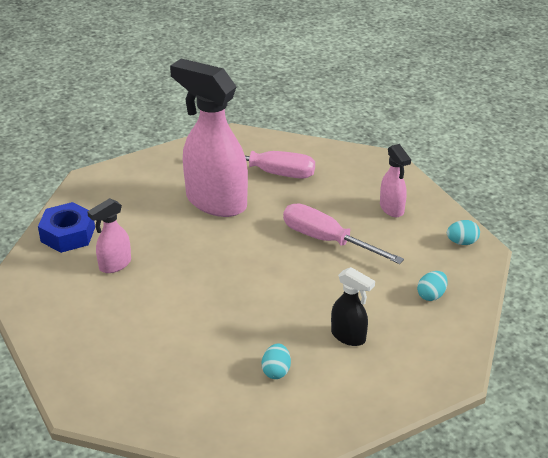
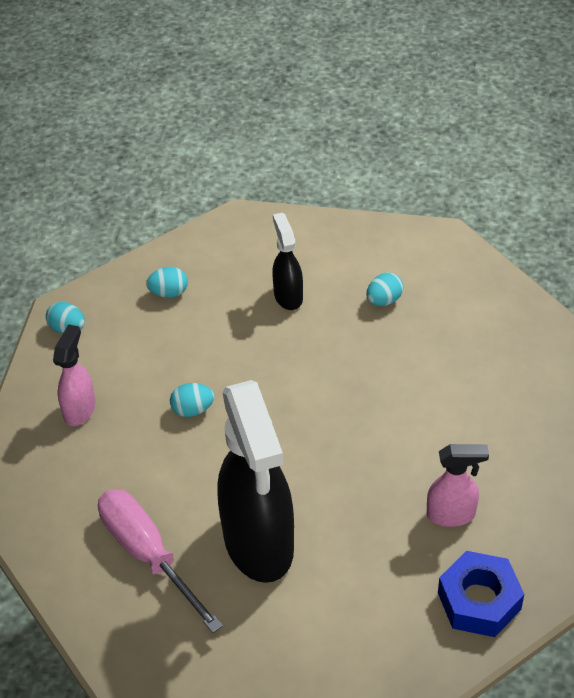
camera: 140 degrees left, 10 degrees up
(215, 202) = (259, 544): pink spray bottle -> black spray bottle
(327, 240) = (192, 410): pink screwdriver -> turquoise egg

